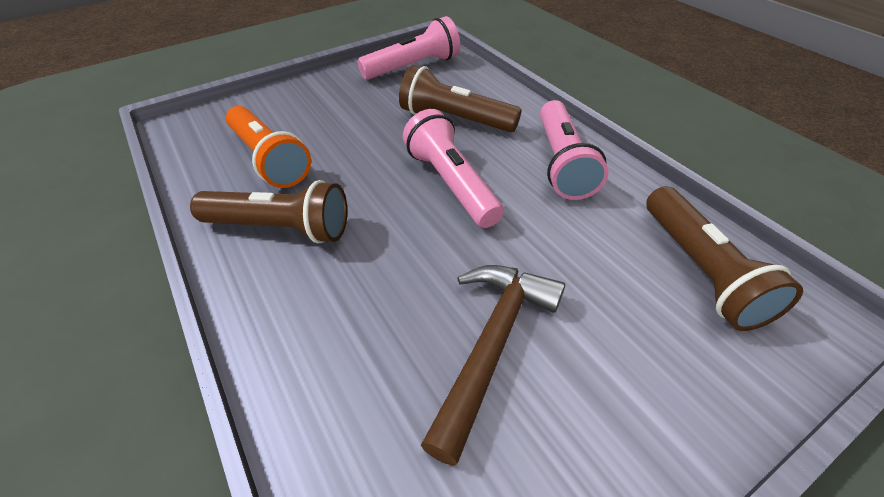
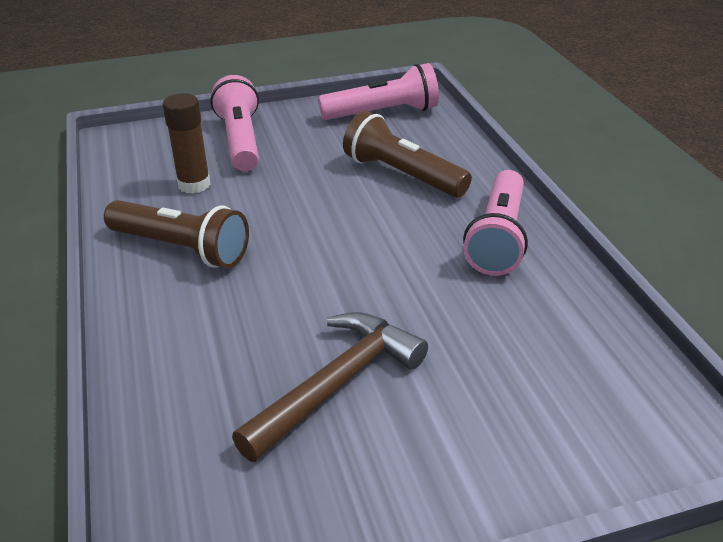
camera: 15 degrees right, 10 degrees down
(269, 159) = (194, 185): orange flashlight -> brown glue stick
(451, 183) = (367, 238): pink flashlight -> pink flashlight (240, 140)
(701, 270) = (590, 365): brown flashlight -> none

